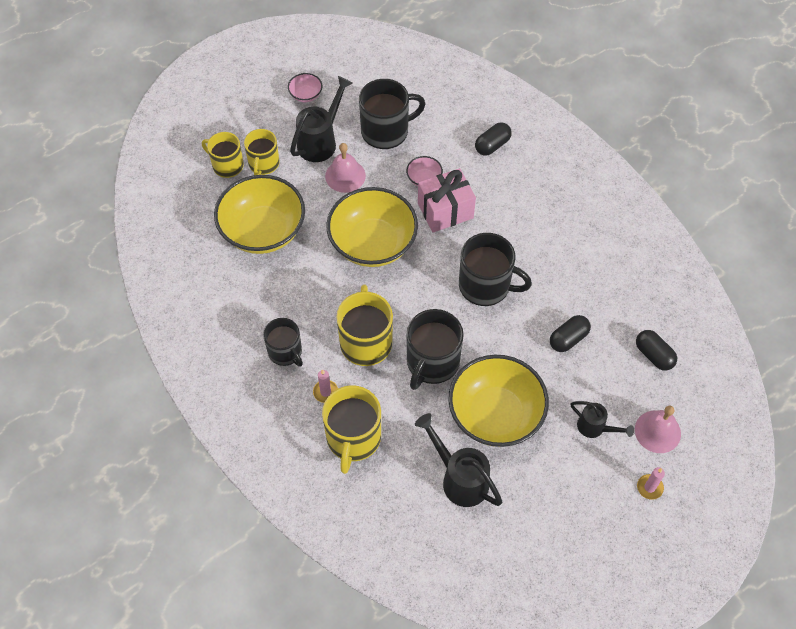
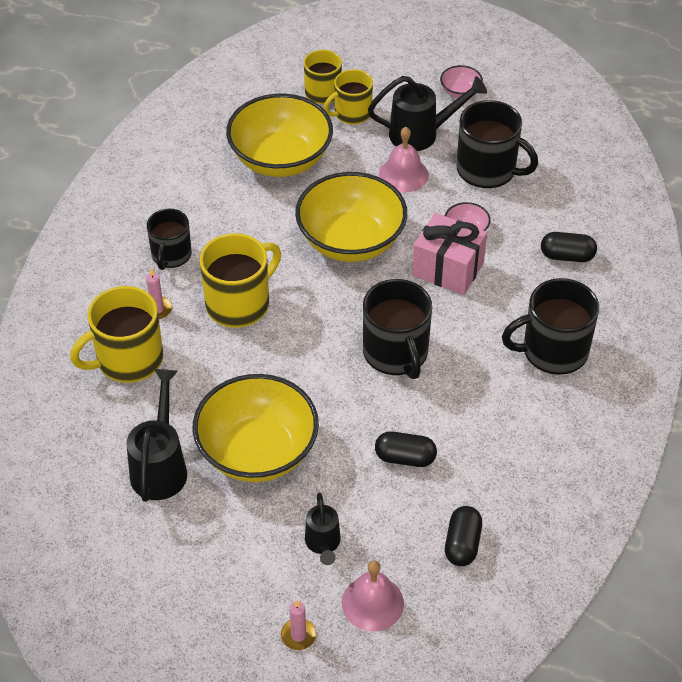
camera: 50 degrees right, 10 degrees down
(432, 362) = (266, 366): black mug -> black mug (553, 351)

